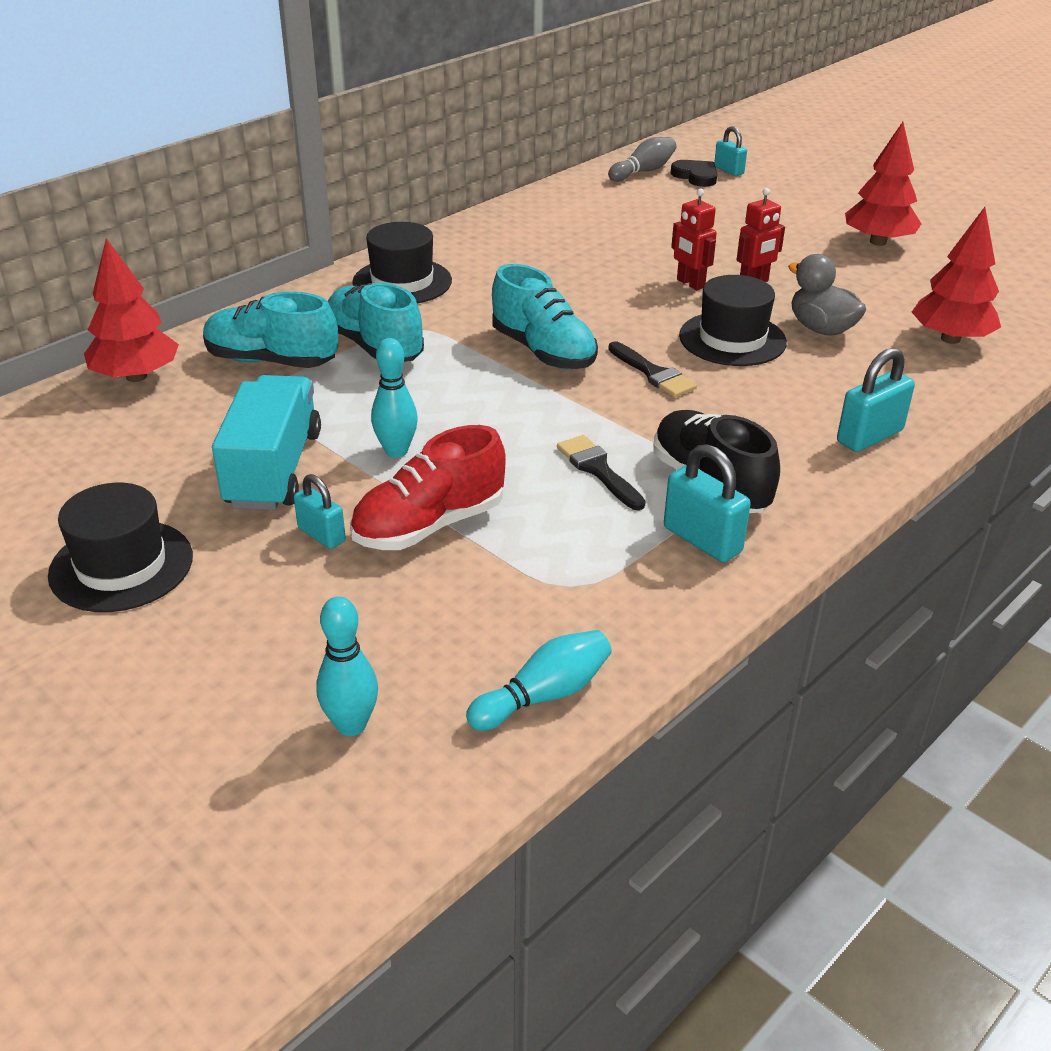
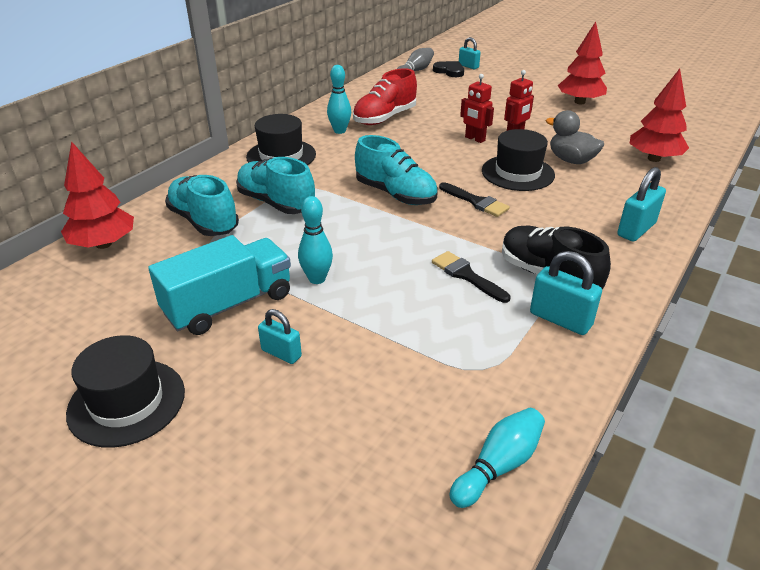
camera: 10 degrees left, 0 degrees up
(271, 361) = (204, 221): turquoise shoe -> turquoise shoe turned 45 degrees clockwise
(274, 469) = (229, 304): turquoise truck -> turquoise truck turned 60 degrees clockwise
(351, 725) = (356, 519): turquoise bowling pin -> turquoise bowling pin (340, 131)
(429, 525) = (360, 334): red shoe -> red shoe (384, 118)

